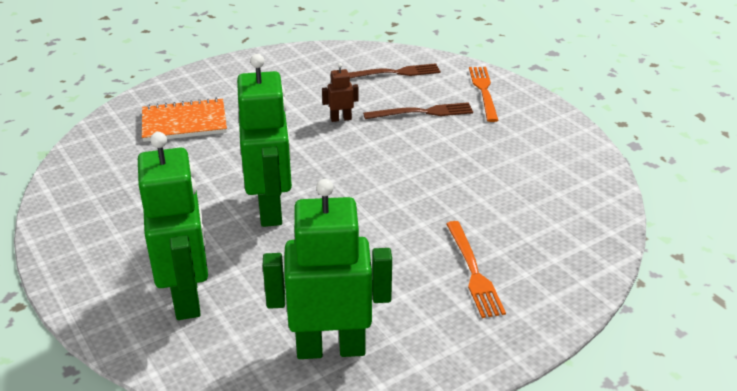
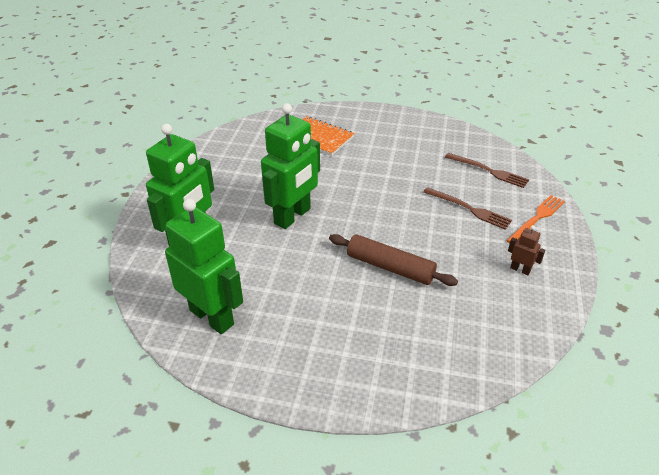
camera: 45 degrees right, 5 degrees up
(341, 119) = (409, 183): brown robot -> brown robot (520, 269)
(428, 197) = (390, 267): none -> brown rolling pin
(473, 271) = (348, 333): orange fork -> none

